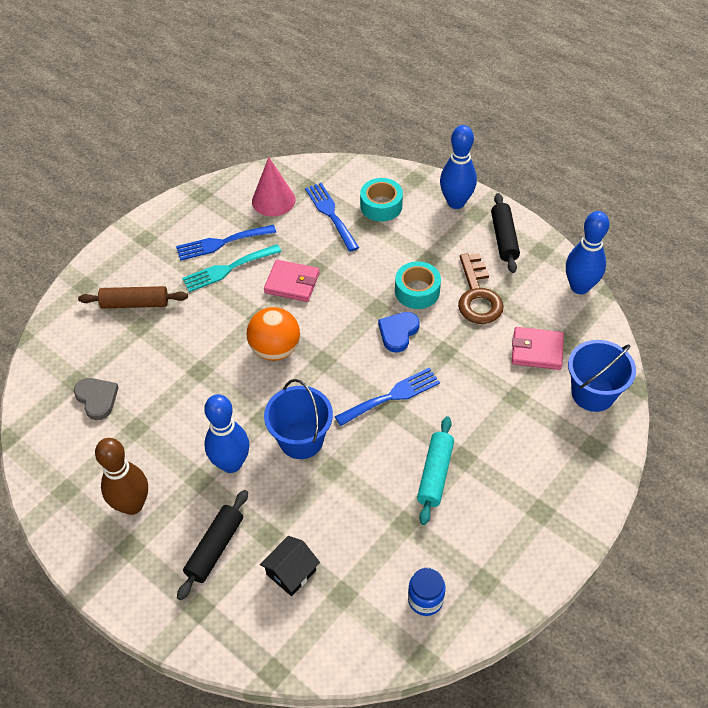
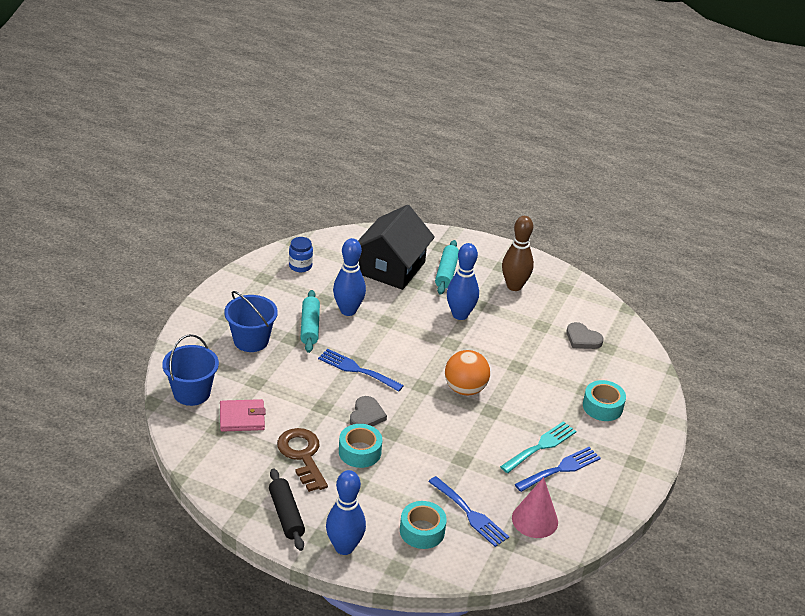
camera: 160 degrees right, 15 degrees down
(135, 303) = (602, 406): brown rolling pin -> turquoise tape
(215, 548) = (446, 273): black rolling pin -> turquoise rolling pin
(291, 572) = (391, 268): black house -> black house, size x2.15
(292, 283) = (476, 442): pink wallet -> none
(301, 440) = (416, 334): blue bucket -> blue bucket (251, 340)
(392, 396) = (356, 369): blue fork -> blue fork turned 75 degrees clockwise
(398, 332) = (366, 415): blue heart -> grey heart
(579, 287) = (206, 477): blue bowling pin -> blue bowling pin (348, 310)

